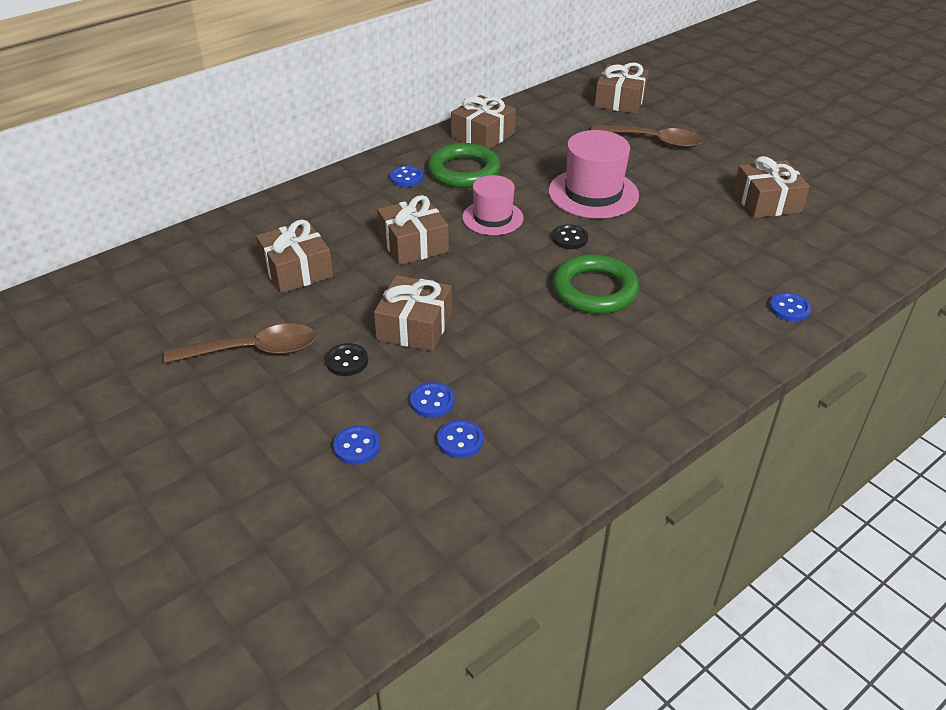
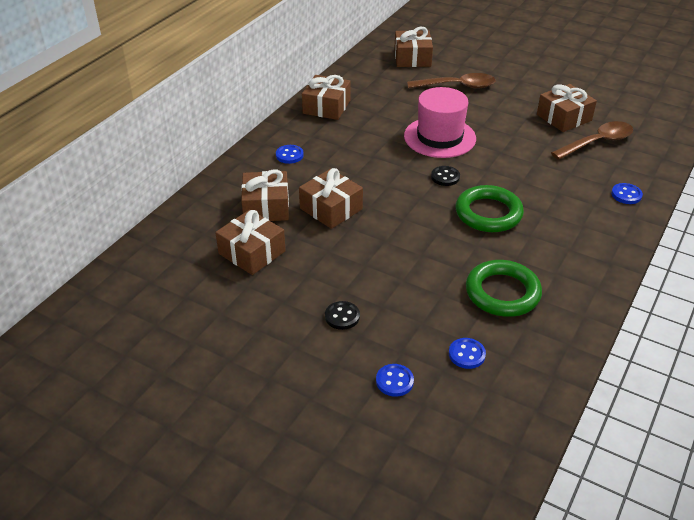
camera: 20 degrees left, 0 degrees up
(253, 350) = (262, 328): brown spoon -> brown spoon (597, 142)
(414, 326) = (375, 275): brown gift -> brown gift (266, 207)
(432, 401) = (427, 330): blue button -> none
(464, 171) = (331, 140): green ring -> green ring (502, 293)
(492, 218) = (378, 173): pink hat -> none

